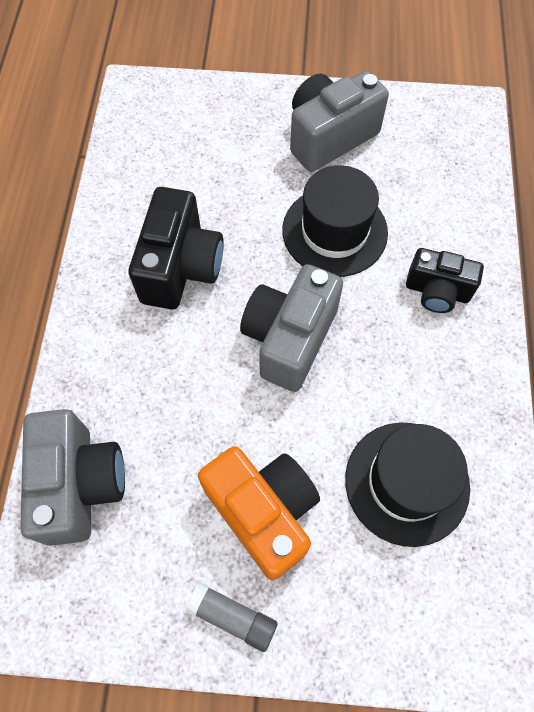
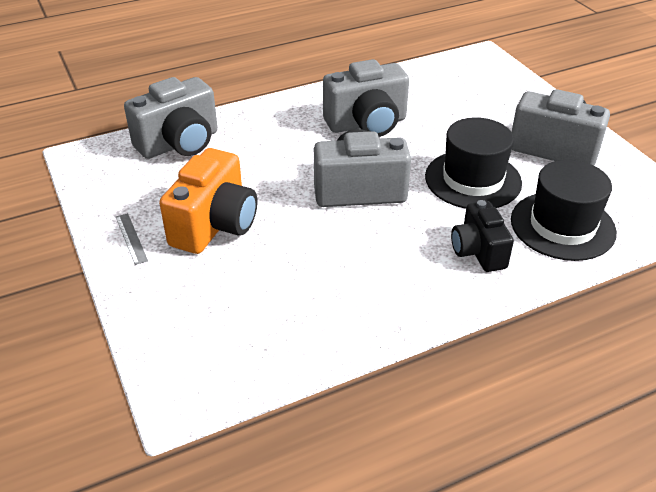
camera: 60 degrees right, 25 degrees down
(181, 267) = (367, 124): black camera -> grey camera
(233, 617) = (131, 238): grey glue stick -> grey ruler
(407, 482) = (292, 290): black hat -> black hat (562, 226)

